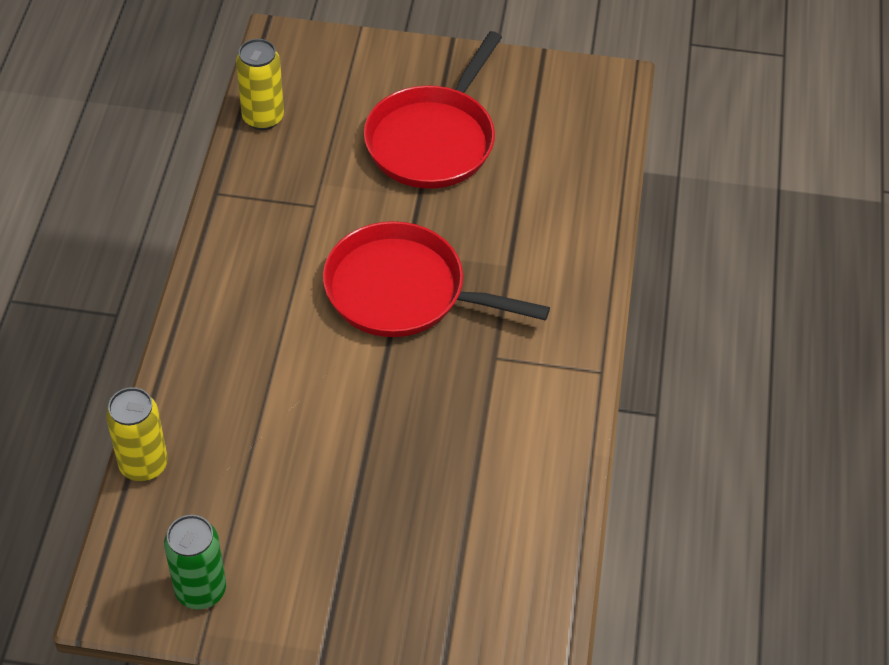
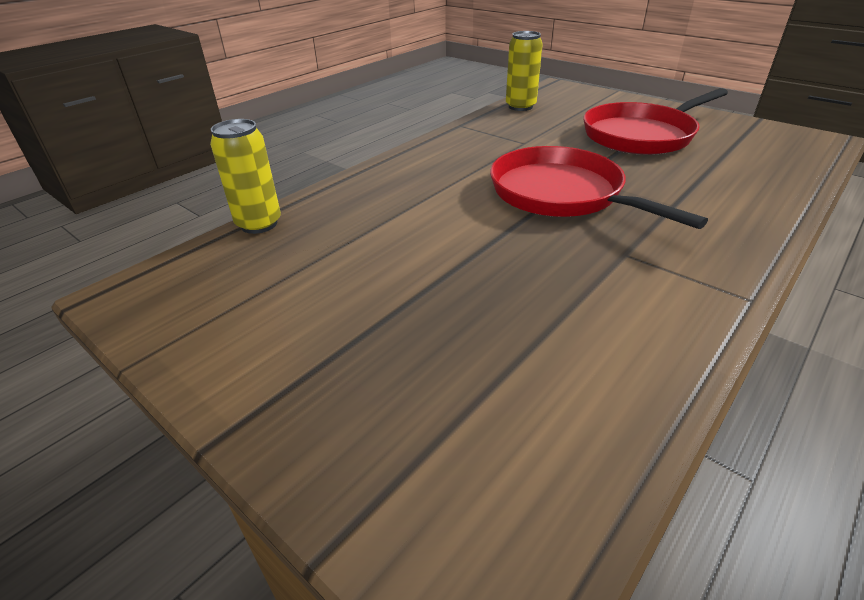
camera: 35 degrees right, 15 degrees down
(201, 590) = (193, 317): green can -> none

